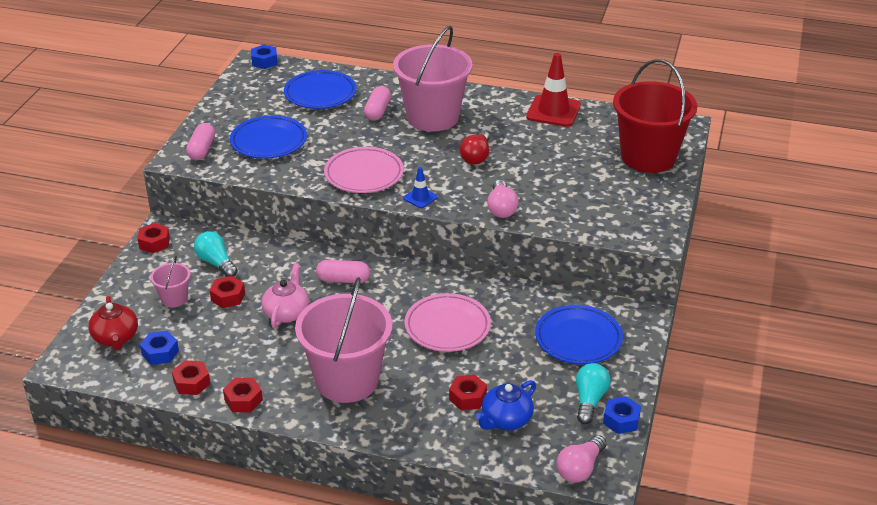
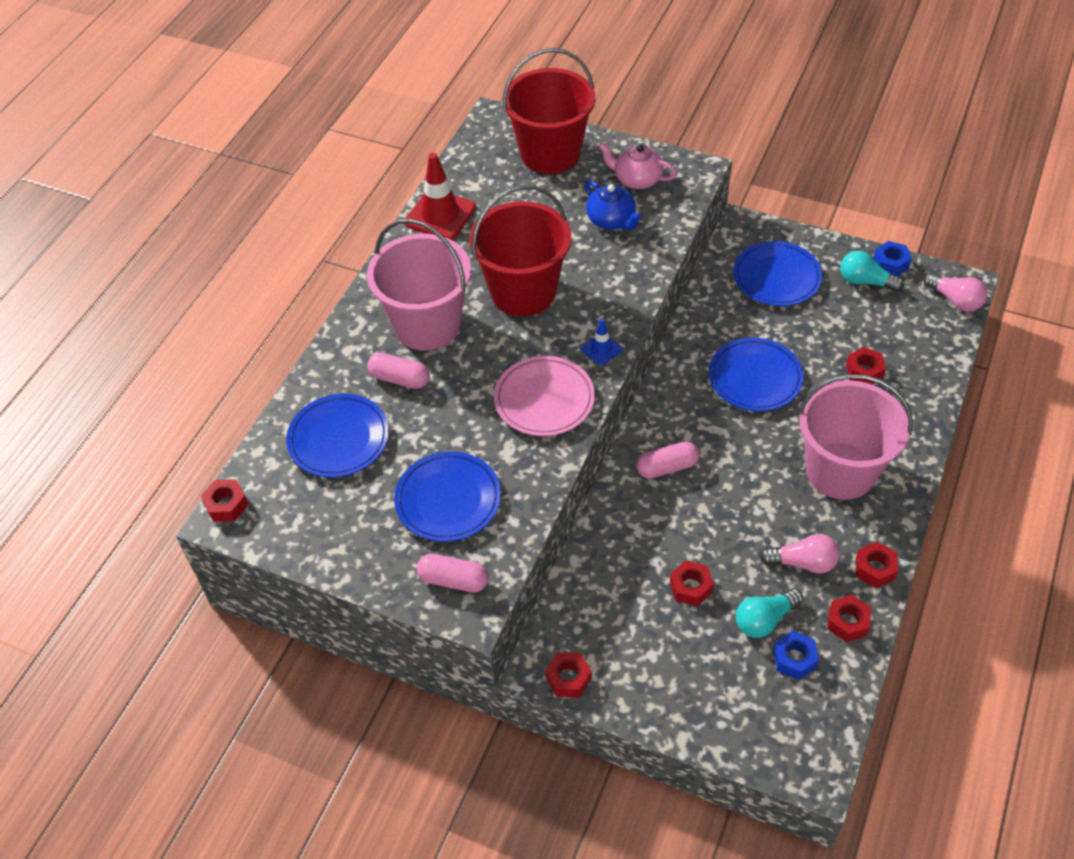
camera: 80 degrees left, 15 degrees up
(116, 338) = (766, 712): red teapot -> none
(174, 298) = (690, 648): pink bucket -> none
(216, 263) = (621, 602): turquoise light bulb -> turquoise light bulb (764, 620)
(264, 61) = (226, 505): blue nut -> red nut
(286, 313) = (724, 525): pink teapot -> pink teapot (637, 179)
(343, 280) = (667, 467): pink capsule -> pink capsule turned 60 degrees clockwise
(447, 327) = (755, 378): pink plate -> blue plate
(476, 156) = (523, 292): red light bulb -> red bucket
(501, 208) = (631, 280): pink light bulb -> pink light bulb (803, 562)
(506, 420) = (895, 345): blue teapot -> blue teapot (611, 220)

